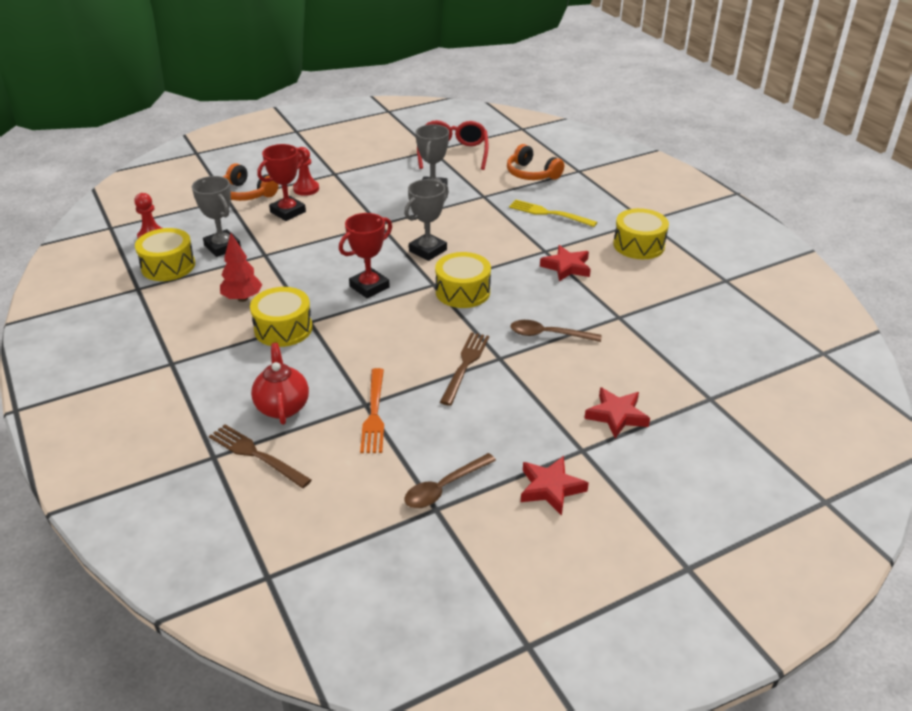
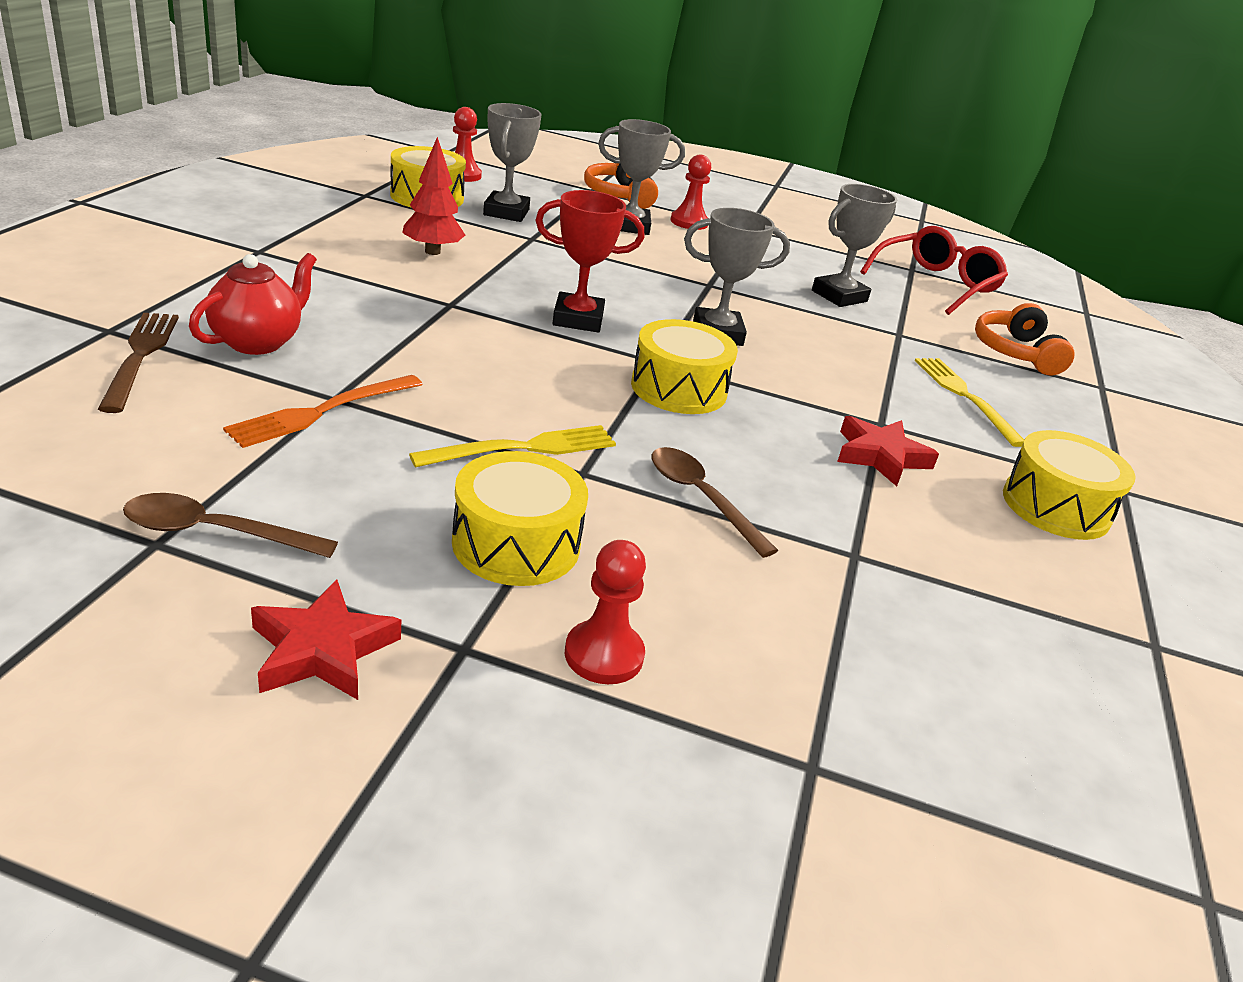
camera: 40 degrees right, 5 degrees down
(283, 328) = (412, 292): yellow drum -> yellow drum (516, 544)
(288, 212) = (630, 226): red trophy -> grey trophy
(465, 364) = (525, 448): brown fork -> yellow fork
(617, 415) = (604, 655): red star -> red pawn

